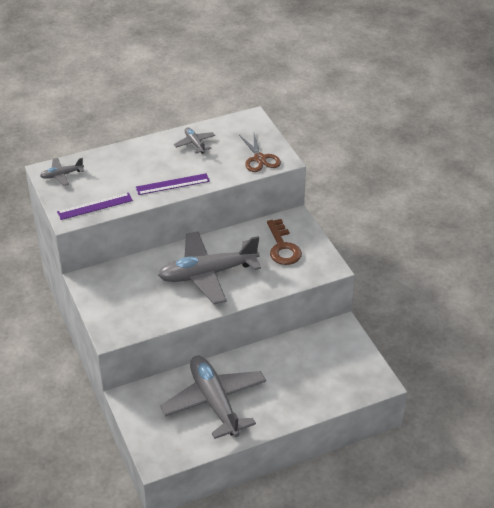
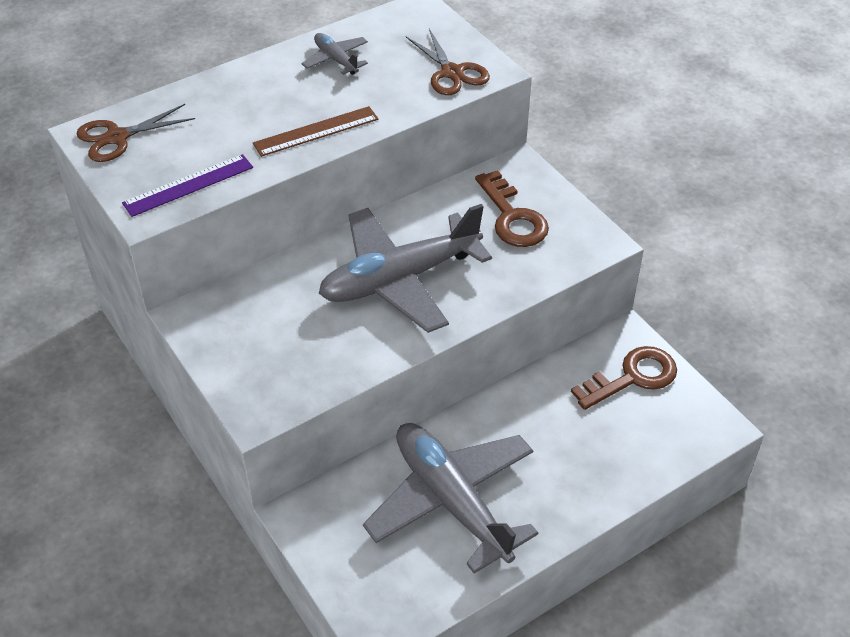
camera: 10 degrees left, 5 degrees up
(62, 175) = (117, 137): grey plane -> brown scissors
(172, 184) = (316, 131): purple ruler -> brown ruler
(339, 350) = (633, 377): none -> brown key

